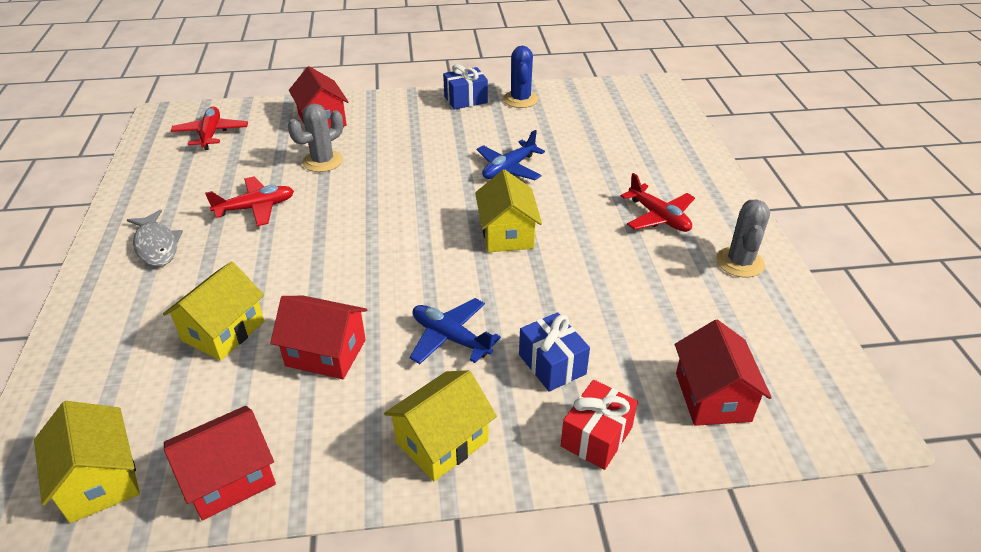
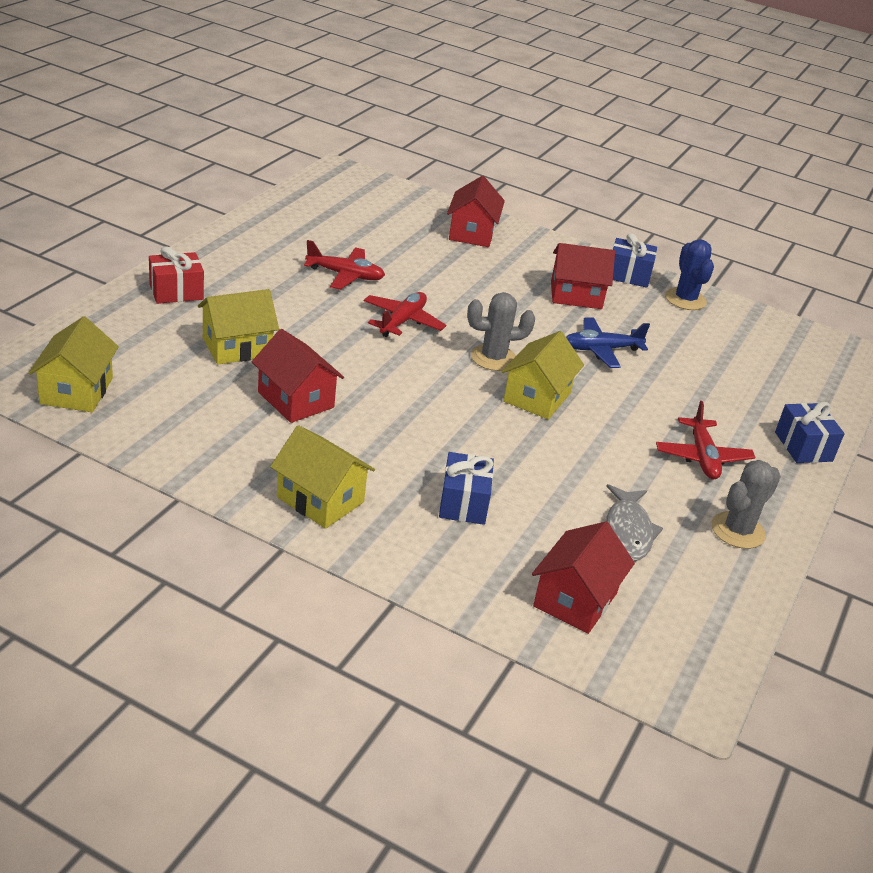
camera: 30 degrees right, 5 degrees down
(156, 245) = (245, 266): grey fish -> grey fish (628, 531)
(211, 134) = (365, 203): red plane -> red plane (402, 321)
(229, 478) = (155, 436): red house -> red house (576, 295)
(322, 161) = (437, 266): grey cactus -> grey cactus (493, 358)
(442, 441) = (320, 499): yellow house -> yellow house turned 45 degrees clockwise
(450, 338) = (401, 442): blue plane -> none
(520, 99) = (685, 299): blue cactus -> blue cactus turned 45 degrees counterclockwise
(596, 437) = (442, 565): red gift -> red gift (176, 292)
(704, 172) = (803, 447): none -> blue gift

